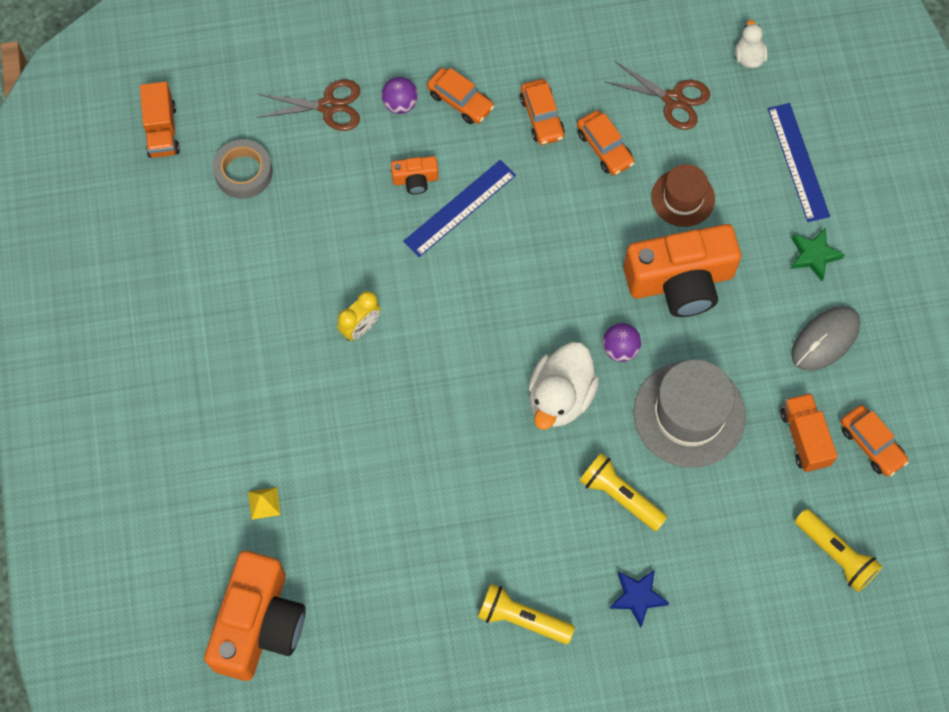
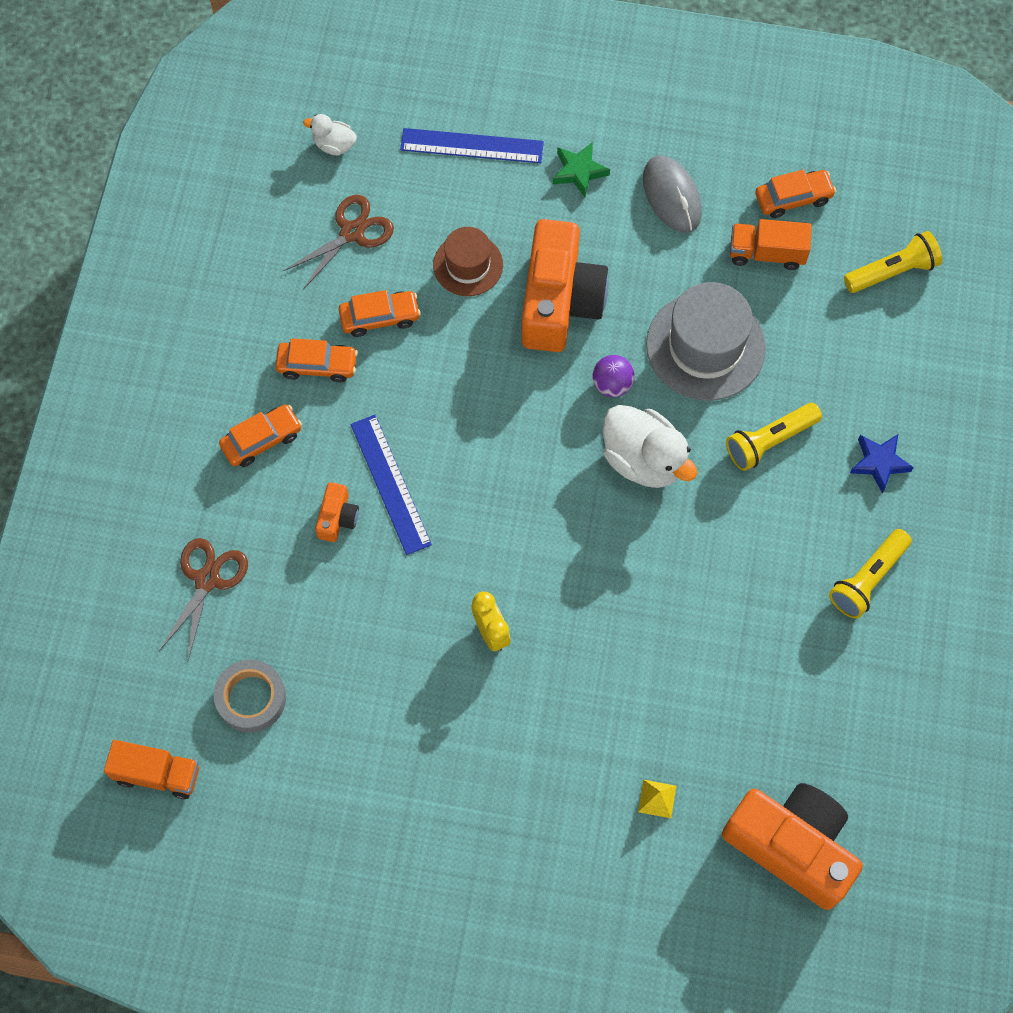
camera: 70 degrees left, 0 degrees up
(400, 104) = (238, 503): purple ball -> none

